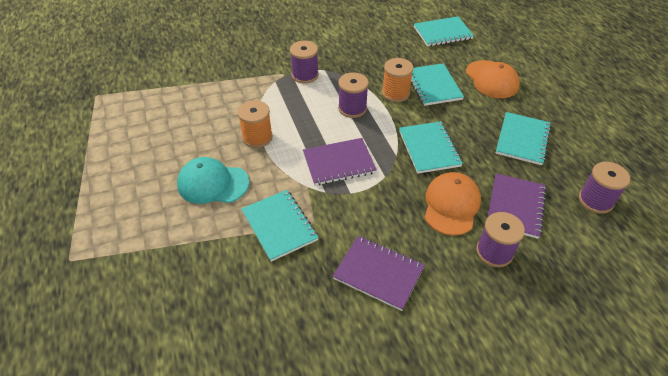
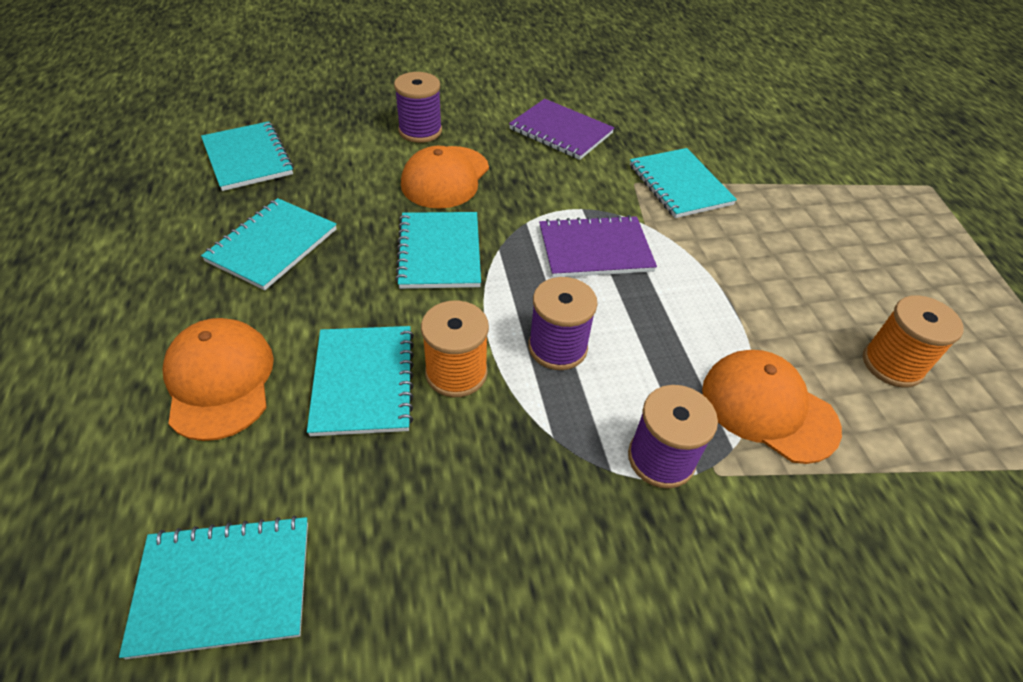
camera: 175 degrees left, 0 degrees up
(213, 183) = (790, 245): turquoise cap -> none
(255, 96) = (768, 408): none -> orange cap
(257, 137) = (740, 310): orange spool -> orange spool (892, 364)
(515, 206) = (360, 165): purple notebook -> none
(595, 200) = (248, 158): purple spool -> turquoise notebook

